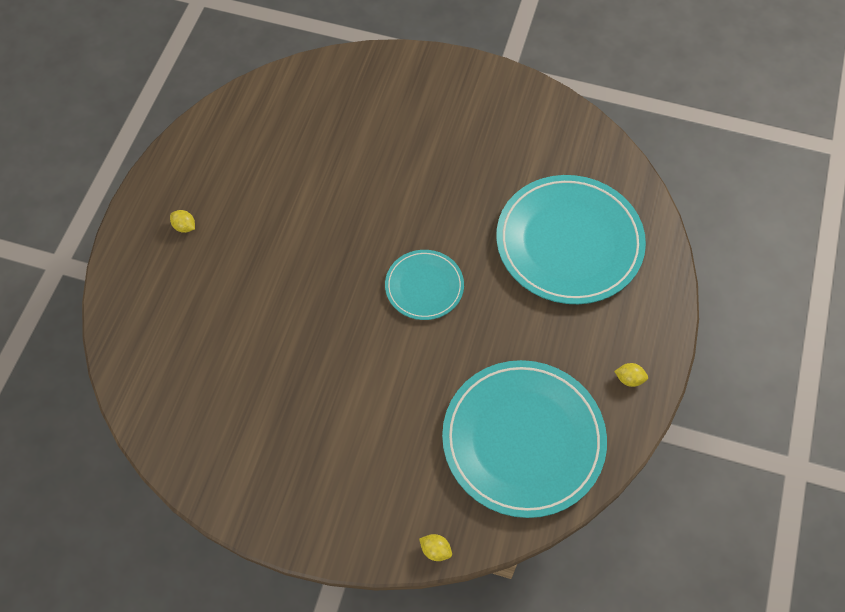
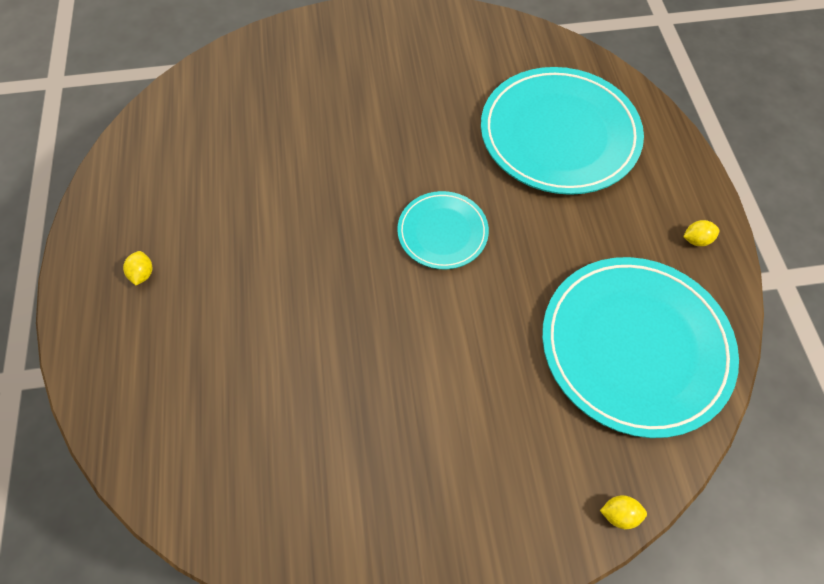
camera: 25 degrees left, 0 degrees up
(184, 227) = (143, 274): yellow lemon -> yellow lemon turned 75 degrees clockwise

